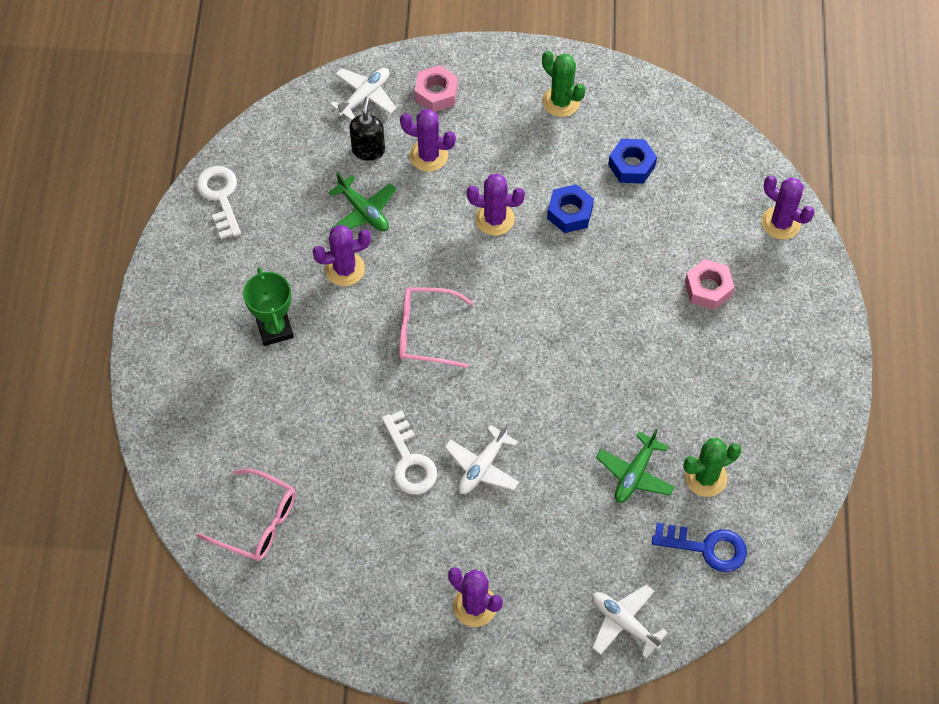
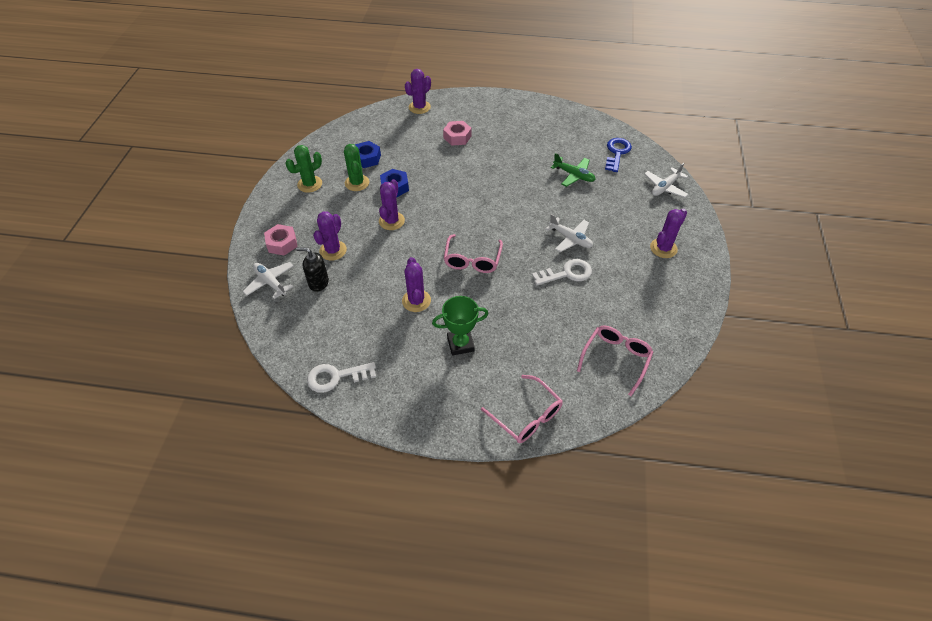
camera: 85 degrees left, 10 degrees down
(168, 412) = (527, 416): none -> pink glasses
(363, 211) = (370, 288): green plane -> none
(705, 477) = (575, 149): green cactus -> green cactus (357, 183)

